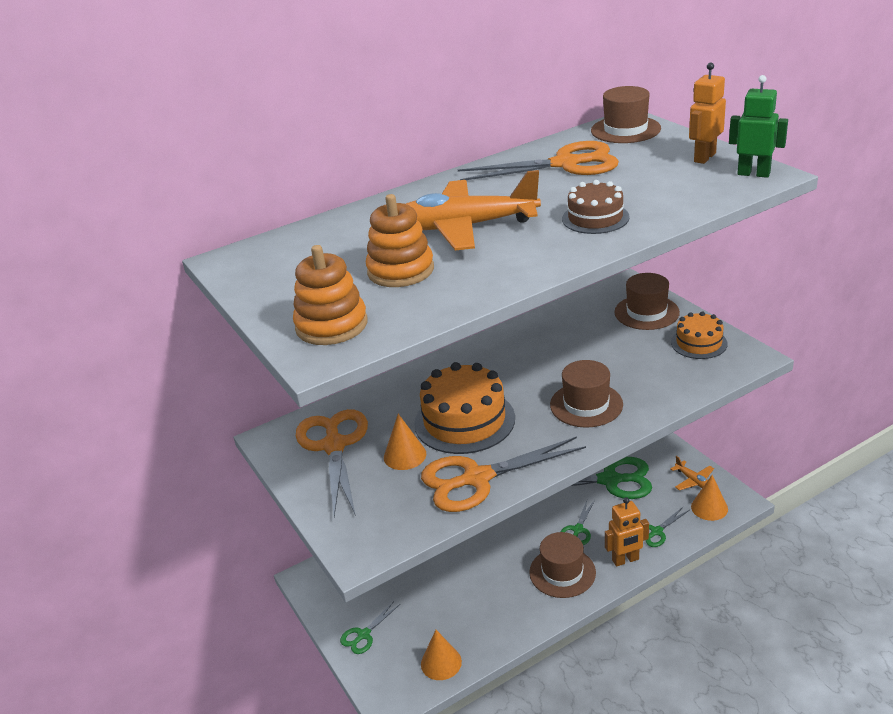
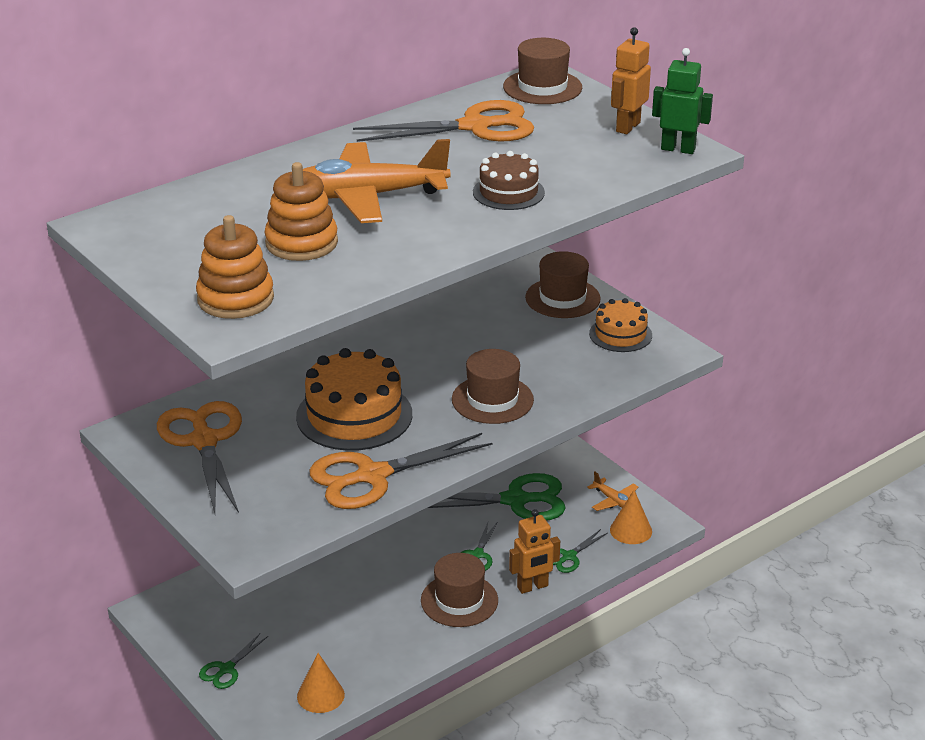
camera: 10 degrees left, 0 degrees up
(404, 455) = (288, 452): orange cone -> none

